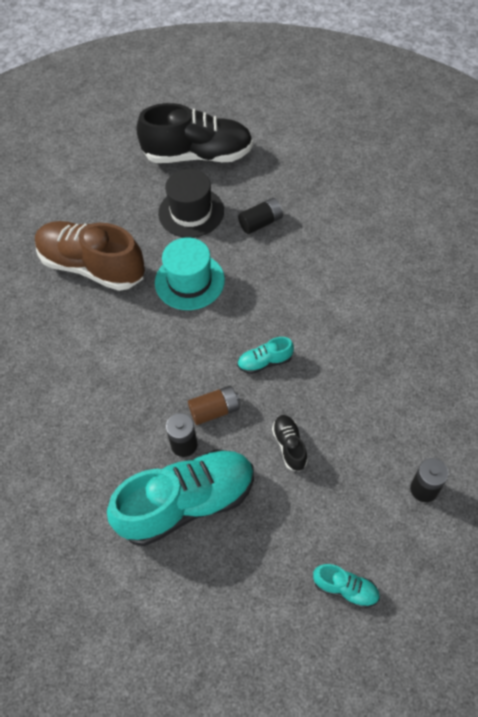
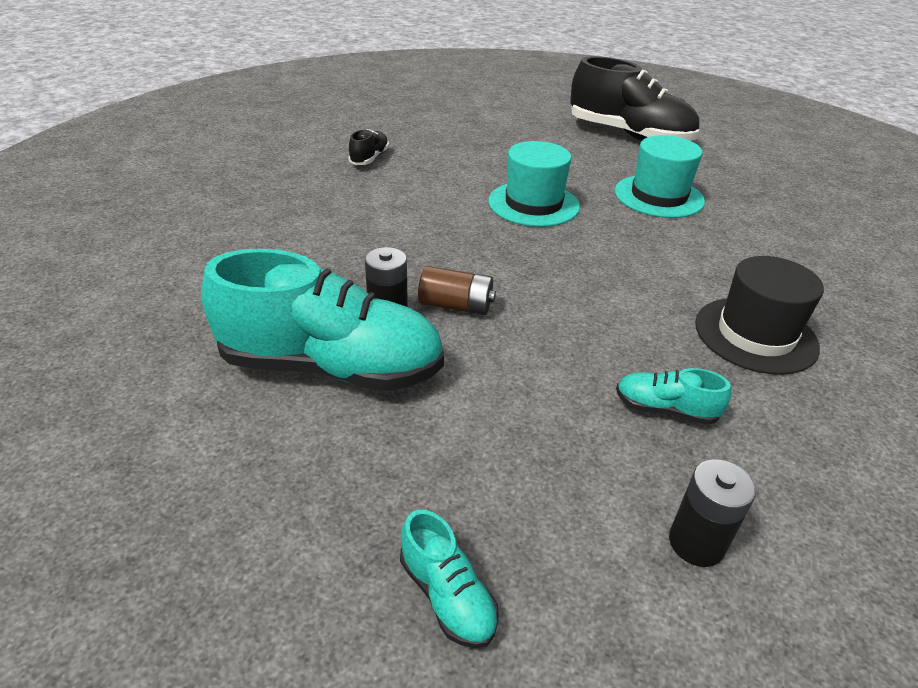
camera: 30 degrees right, 20 degrees down
(92, 267) = (443, 160): brown shoe -> none
(191, 212) = (584, 164): black hat -> black hat (755, 335)
(261, 223) = (658, 196): black battery -> turquoise hat
(265, 362) = (560, 295): turquoise shoe -> turquoise shoe (665, 409)
(289, 446) = (519, 382): black shoe -> black shoe (369, 158)

